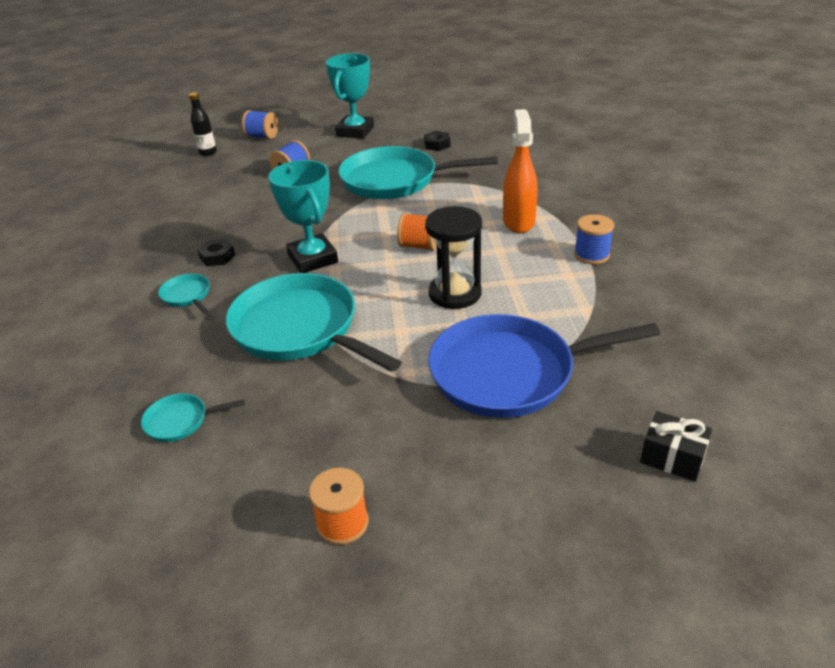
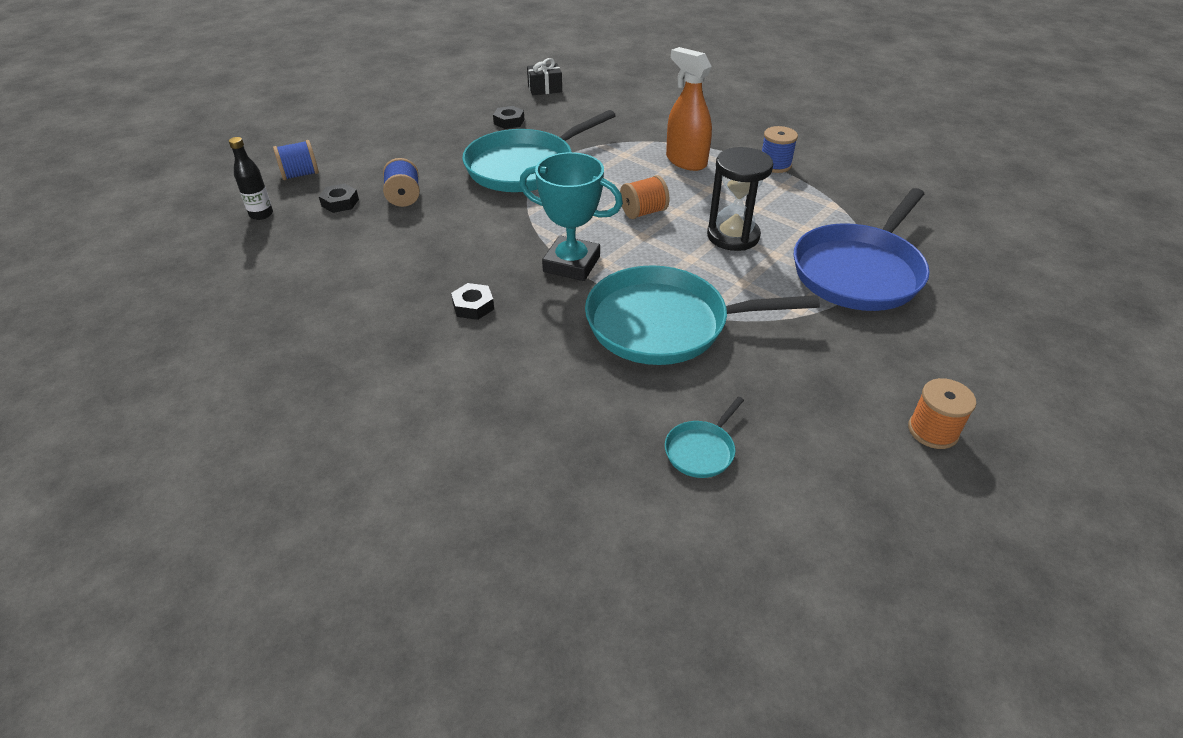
camera: 45 degrees left, 5 degrees up
(187, 295) = (509, 354): turquoise pan -> none
(254, 161) = (340, 202): none -> black nut
(355, 131) = (403, 135): turquoise trophy -> none
(672, 457) = (1017, 270): black gift -> black gift (545, 89)

